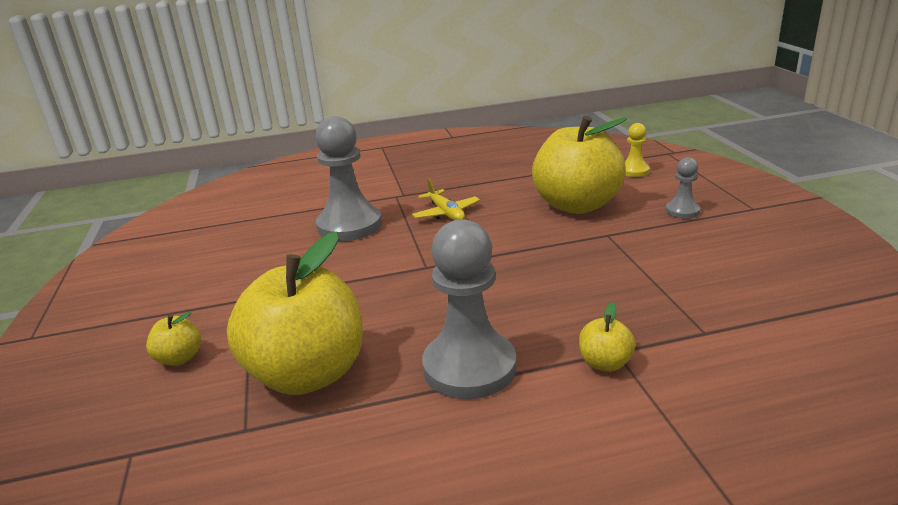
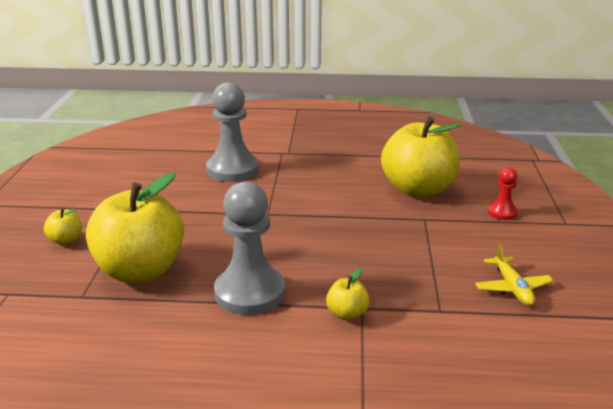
camera: 15 degrees right, 0 degrees up
(446, 213) = (310, 175): yellow plane -> yellow plane (512, 288)
(634, 171) = (489, 170): yellow pawn -> none
(682, 211) = (502, 212): grey pawn -> red pawn

